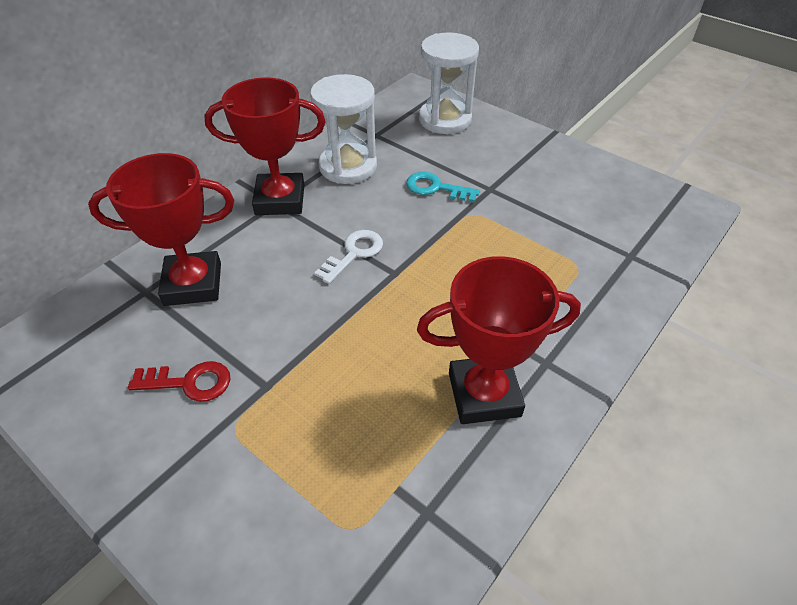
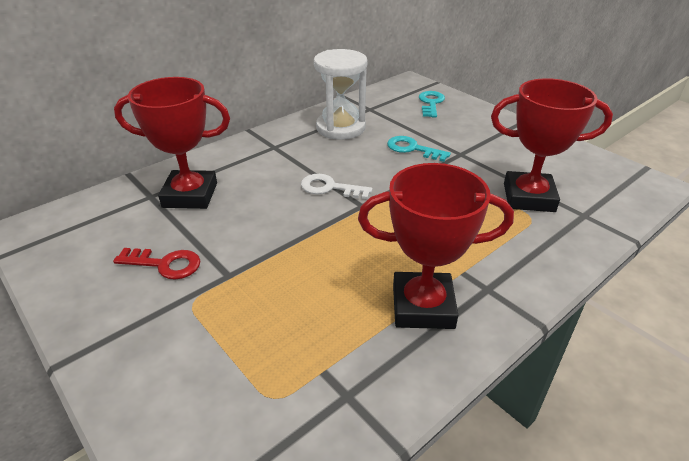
camera: 10 degrees right, 10 degrees down
(280, 200) = (278, 145): red trophy -> red trophy (528, 197)
(354, 253) = (330, 188): white key -> white key turned 120 degrees counterclockwise
(445, 119) = (431, 103): white hourglass -> turquoise key

